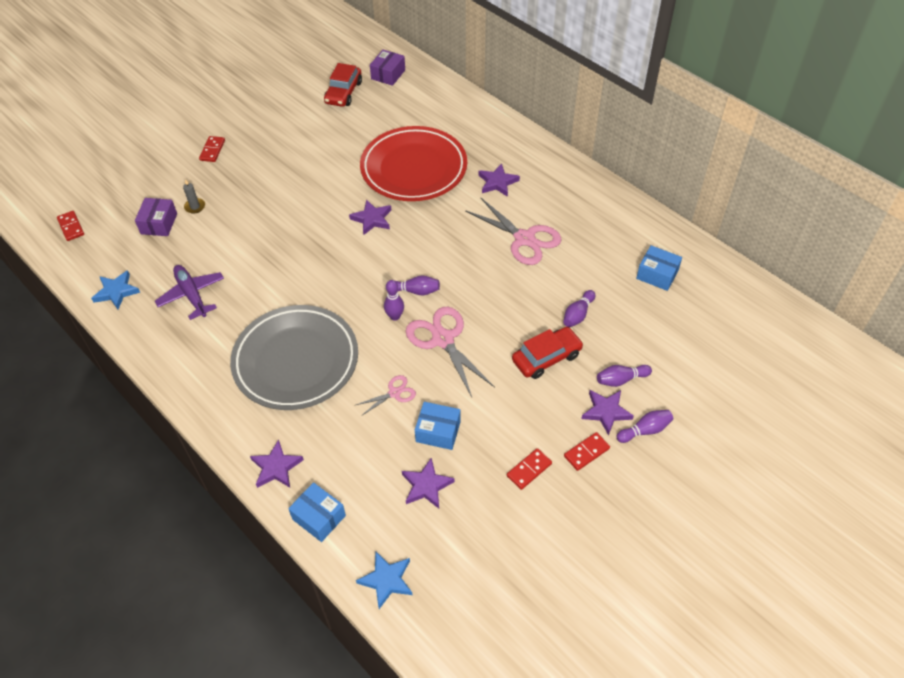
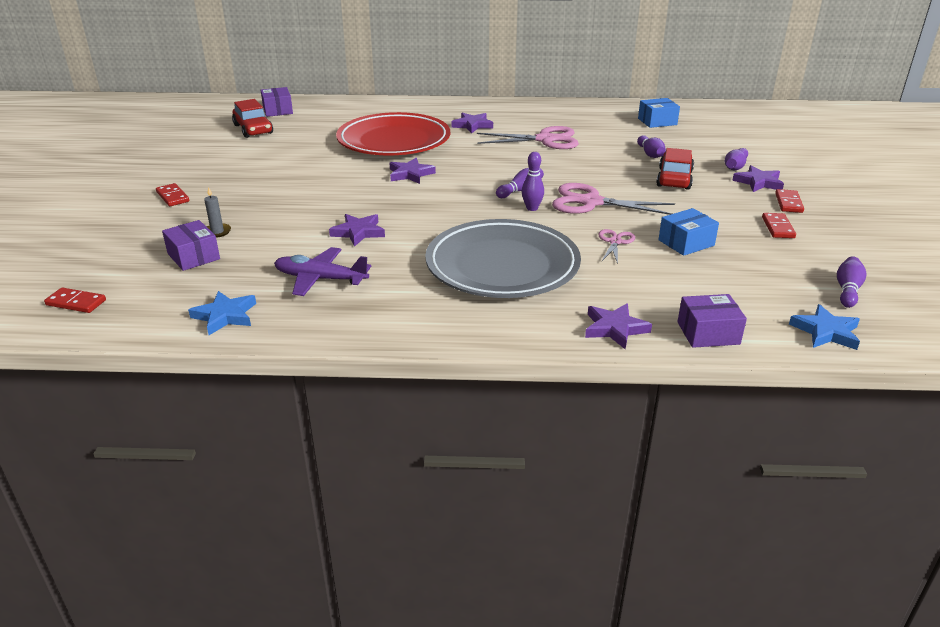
camera: 45 degrees left, 20 degrees down
(319, 517) = (708, 333): blue box -> purple box
(426, 486) = (739, 271): purple star -> purple star (358, 232)
(645, 430) = (794, 179): purple bowling pin -> purple bowling pin (847, 290)

